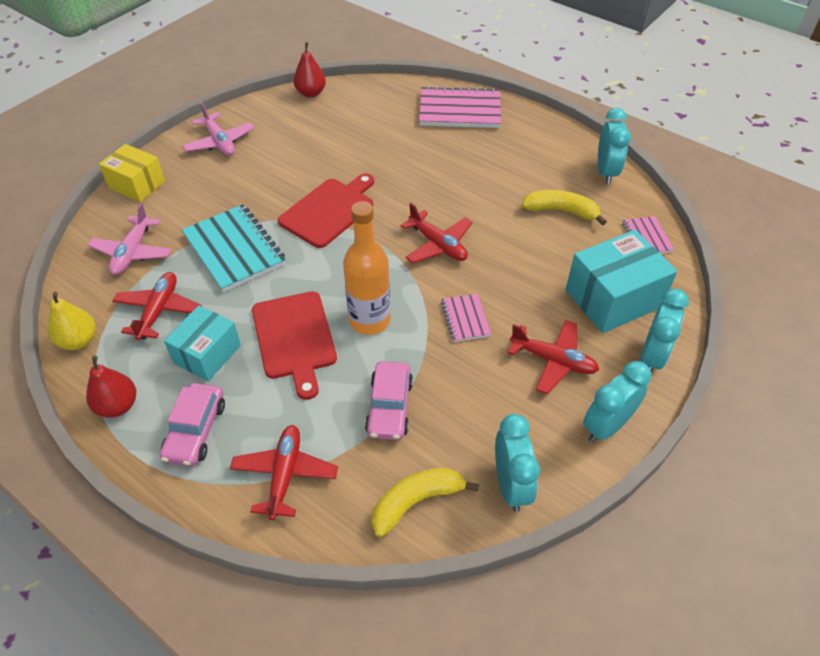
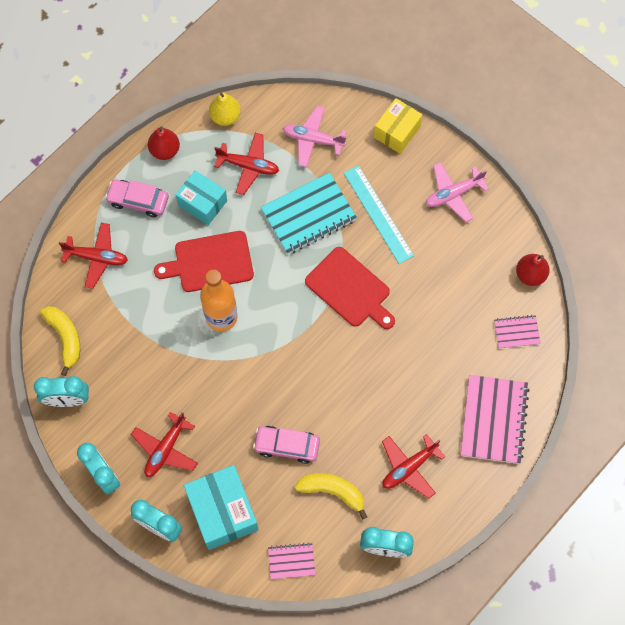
camera: 95 degrees right, 20 degrees up
(238, 194) = (378, 214): none -> turquoise ruler
(389, 407) = (140, 326): pink car -> pink car (287, 446)
(438, 245) = (299, 377): red plane -> red plane (409, 467)
(465, 319) = (214, 389): pink notebook -> pink notebook (516, 332)
(561, 211) = (332, 491): yellow banana -> yellow banana turned 90 degrees counterclockwise

